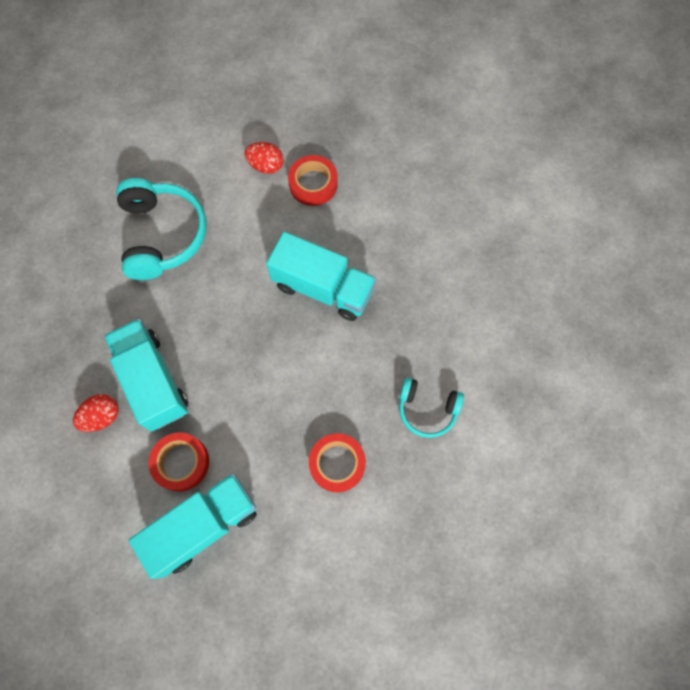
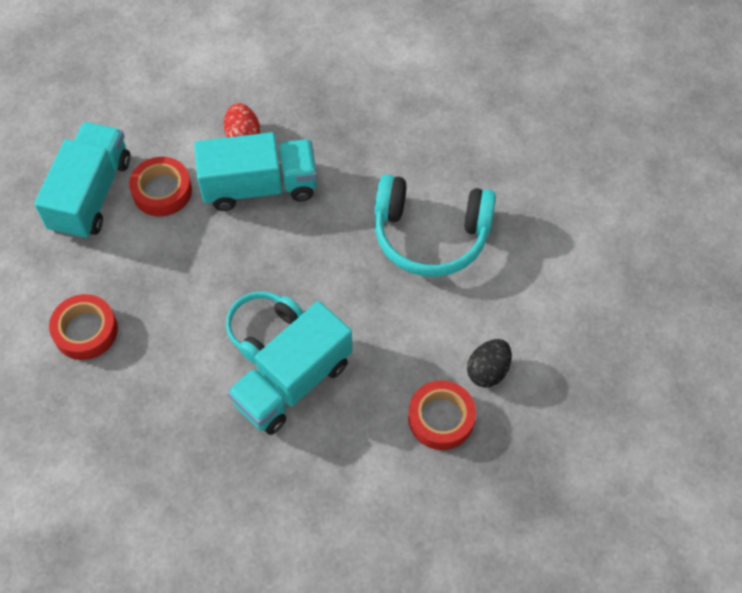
camera: 110 degrees right, 10 degrees down
(203, 526) = (91, 195): turquoise truck -> turquoise truck turned 150 degrees counterclockwise
(266, 166) = (488, 371): red egg -> black egg
(427, 409) = (95, 444): turquoise headphones -> turquoise headphones (262, 329)

